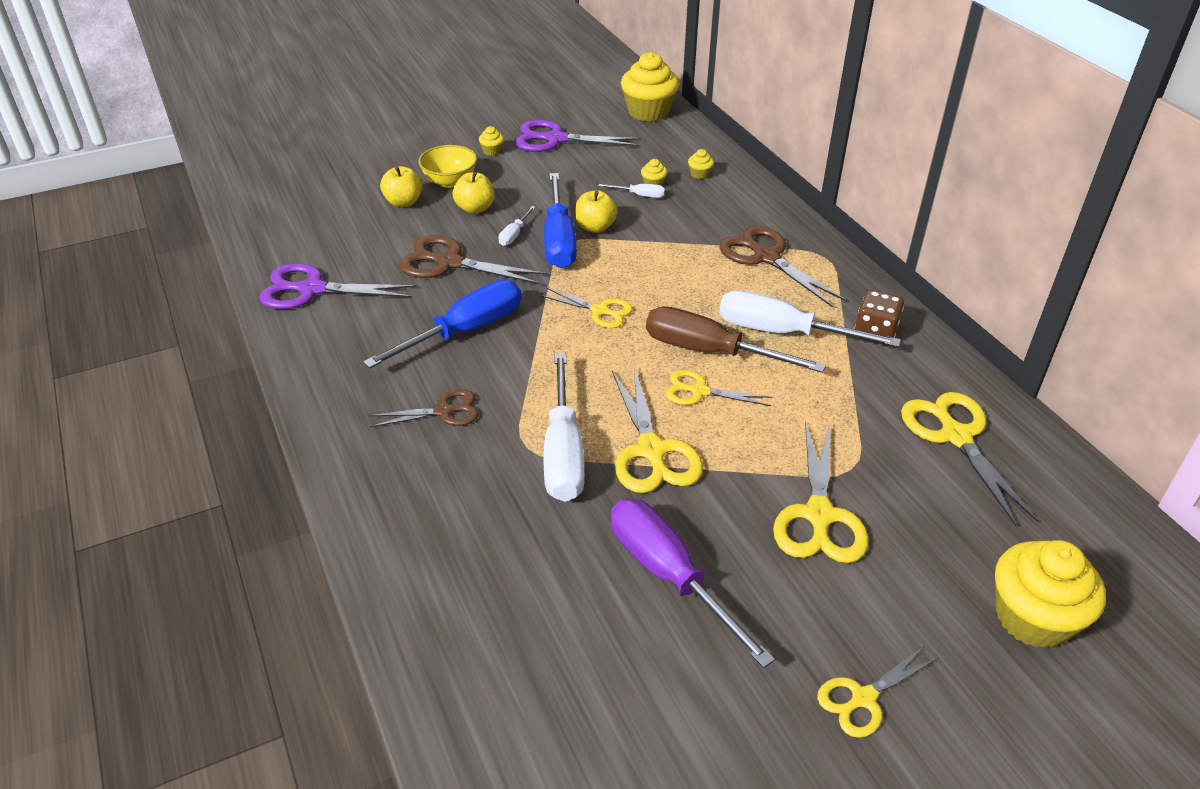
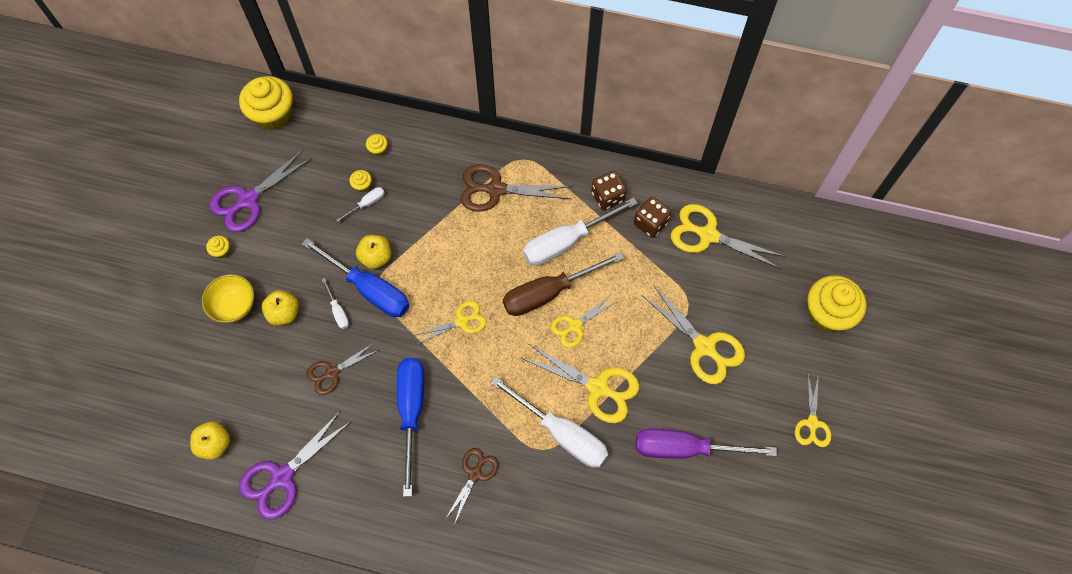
camera: 50 degrees left, 25 degrees up
(403, 202) = (231, 353): yellow apple -> yellow apple (215, 444)
(449, 263) = (332, 372): brown scissors -> brown scissors, size x0.62
(896, 381) = (650, 223): none -> brown dice

